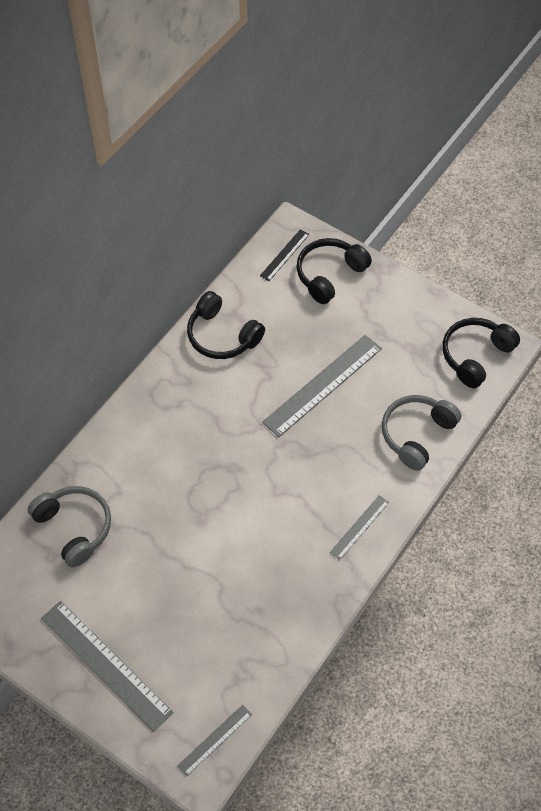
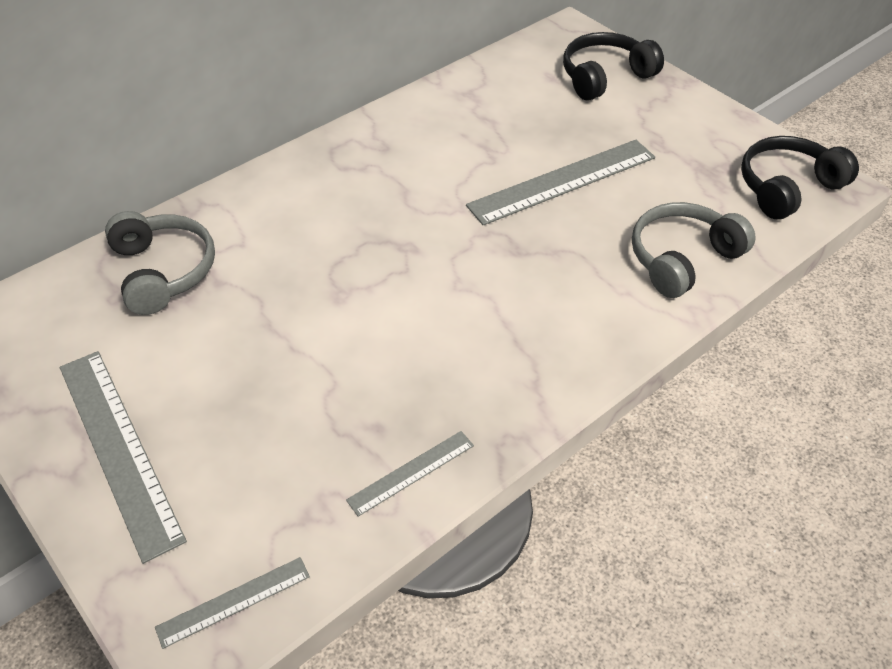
camera: 15 degrees right, 10 degrees down
(222, 336) = (446, 111): black headphones -> none
(284, 255) = (553, 50): black ruler -> none
(359, 527) = (567, 353): grey ruler -> grey ruler (411, 472)

